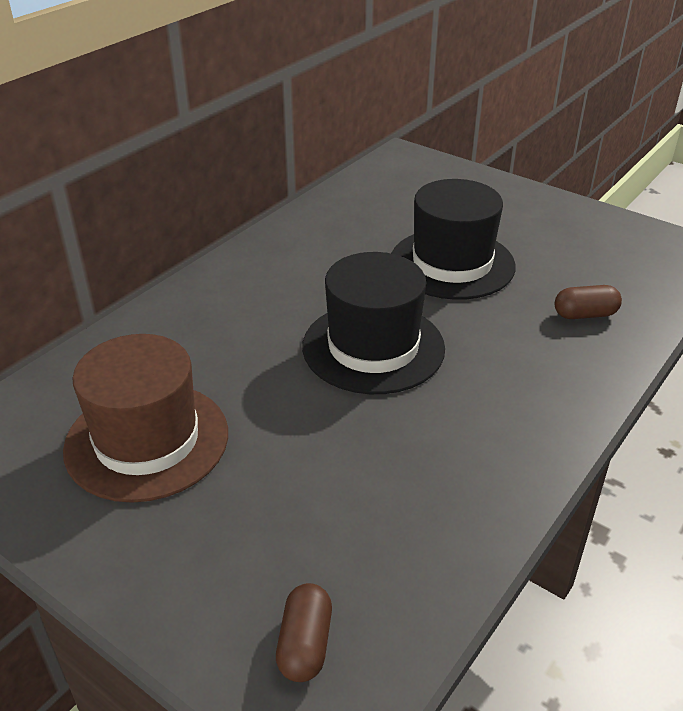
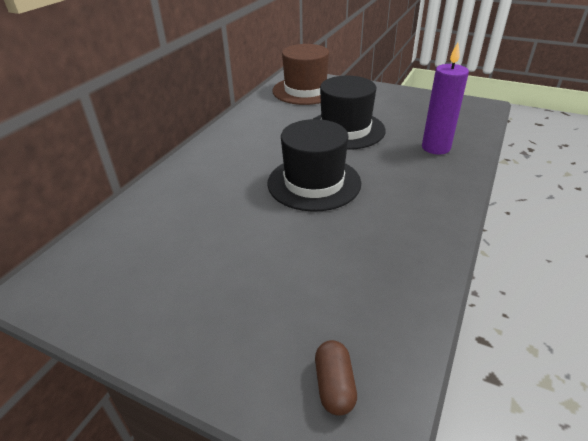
camera: 10 degrees left, 0 degrees up
(147, 440) = (178, 262): brown hat -> brown hat (305, 90)
(585, 314) = (436, 148): brown capsule -> purple candle

